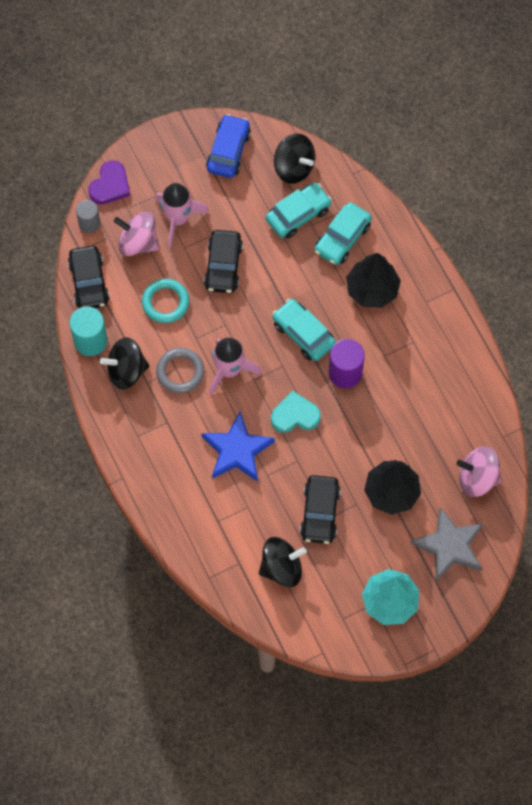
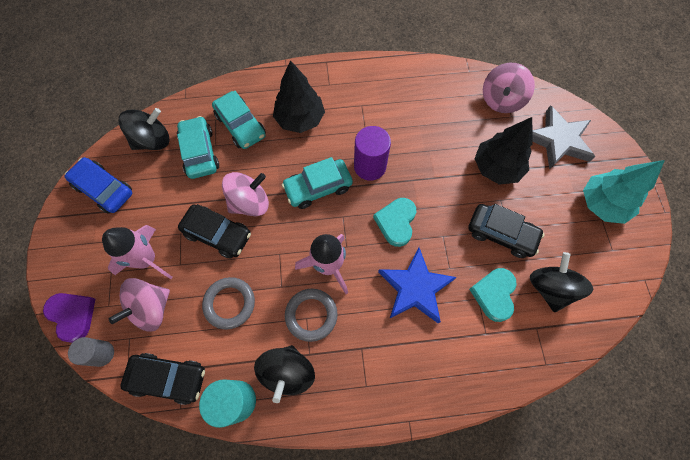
camera: 70 degrees left, 0 degrees up
(165, 302) = (229, 303): turquoise ring -> grey ring
(257, 520) = (494, 294): none -> turquoise heart
(264, 280) = (250, 202): none -> pink spinning top

